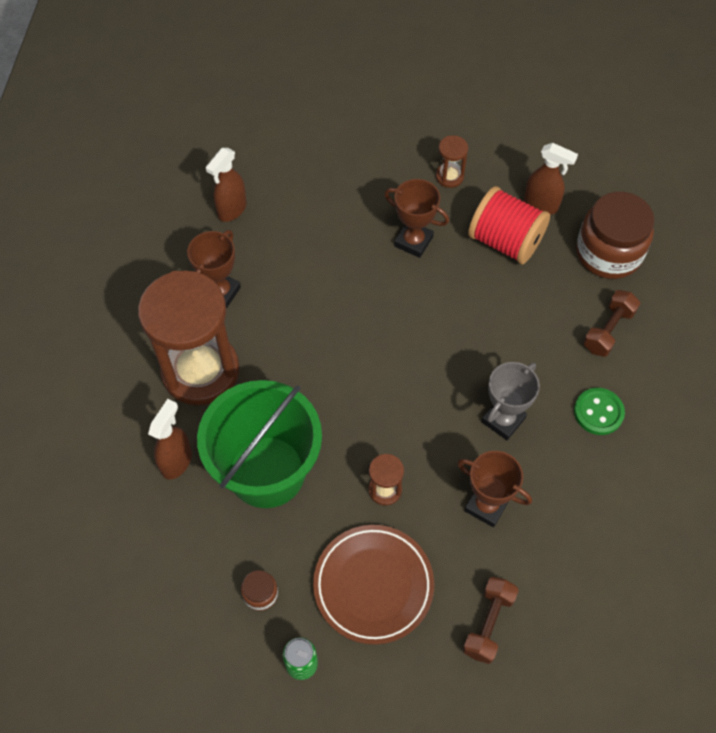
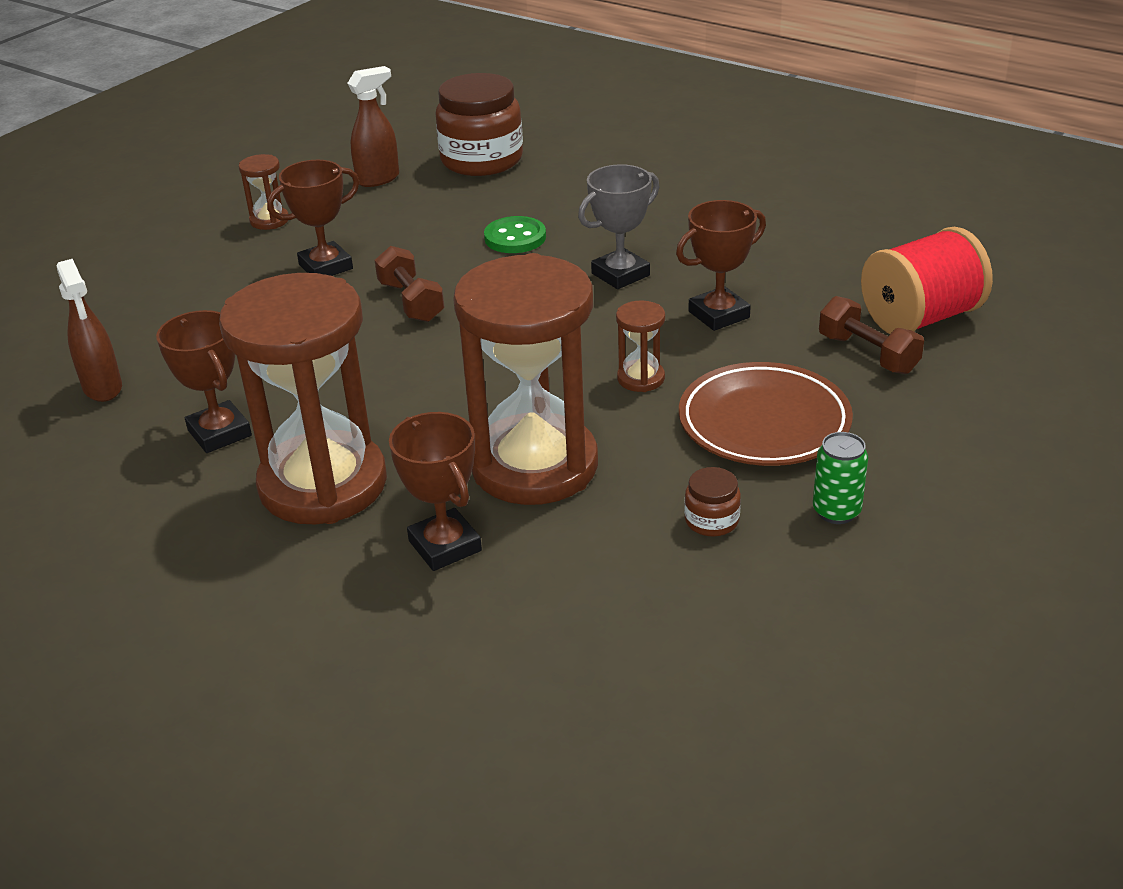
camera: 60 degrees left, 25 degrees down
(177, 461) = (445, 546): brown spray bottle -> brown trophy
(267, 471) = (534, 466): green bucket -> brown hourglass
(503, 420) = (620, 274): grey trophy -> grey trophy turned 75 degrees clockwise
(505, 241) = (397, 211): red spool -> red spool (920, 318)
(598, 412) = (663, 217): green button -> green button (515, 238)
(608, 330) = (573, 185): brown dumbbell -> brown dumbbell (411, 302)

